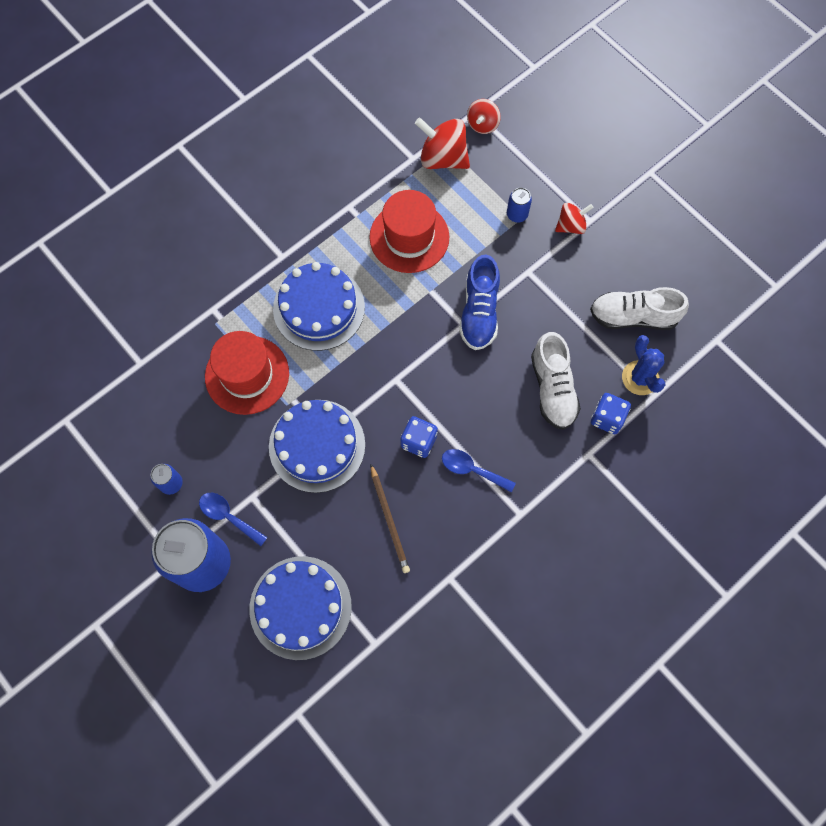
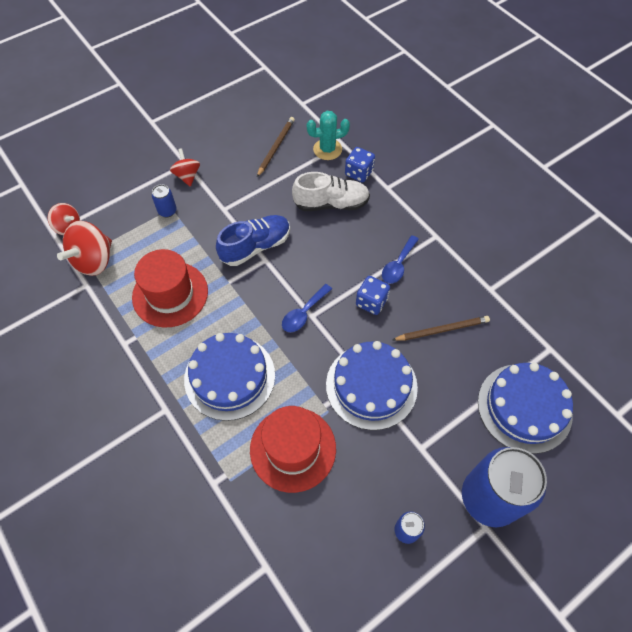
camera: 85 degrees left, 10 degrees down
(228, 516) = (441, 471): blue spoon -> blue spoon (303, 313)
(479, 312) = (255, 247): blue shoe -> blue shoe turned 45 degrees counterclockwise
(633, 317) = (276, 147): white shoe -> brown pencil
(640, 378) = (327, 149): blue cactus -> turquoise cactus

